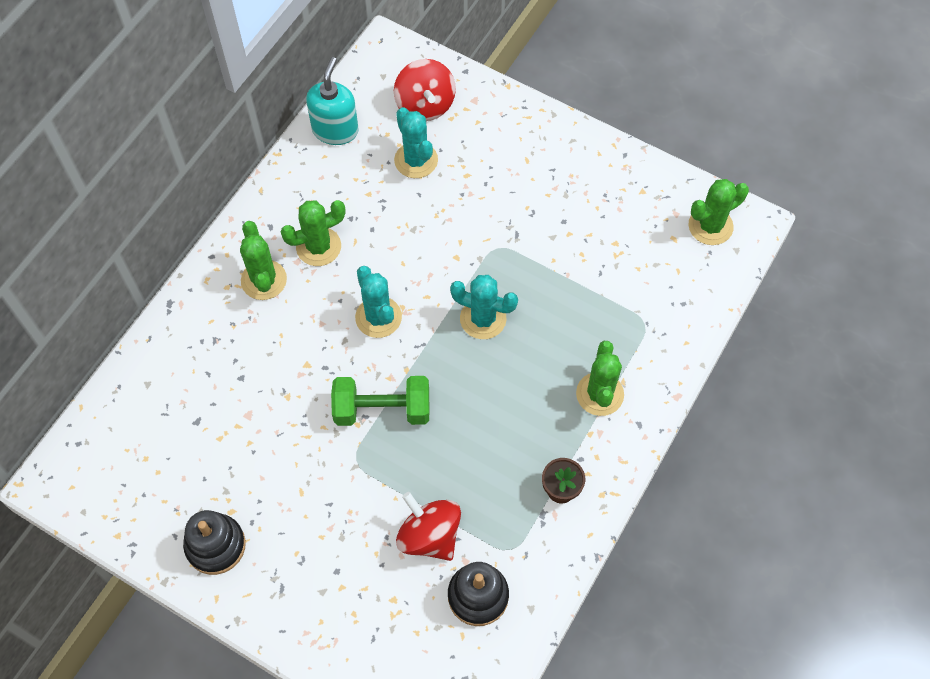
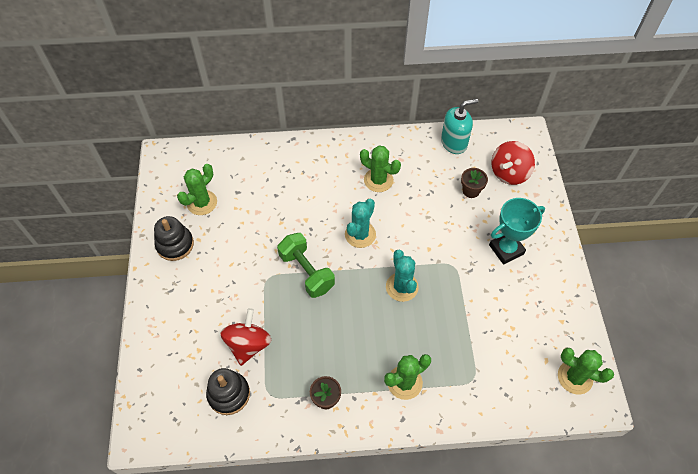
camera: 55 degrees right, 5 degrees down
(264, 280) = (338, 169): green cactus -> green cactus (202, 203)
(416, 160) = (471, 191): turquoise cactus -> brown flower pot
(519, 180) = (506, 249): none -> turquoise trophy

